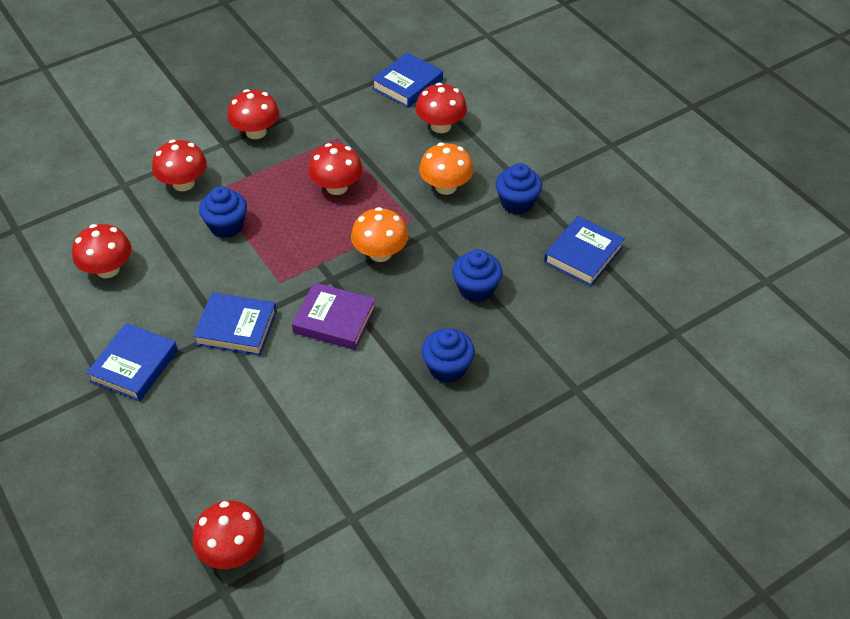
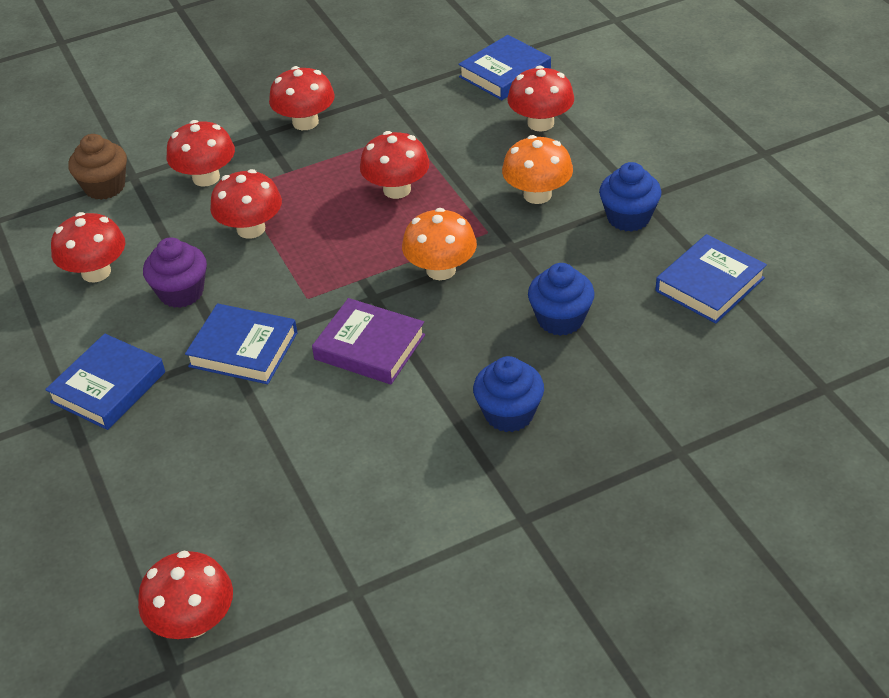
camera: 10 degrees right, 5 degrees down
(102, 195) = (105, 187): none -> brown cupcake
(179, 283) = (181, 292): none -> purple cupcake
(226, 226) = (251, 229): blue cupcake -> red mushroom

